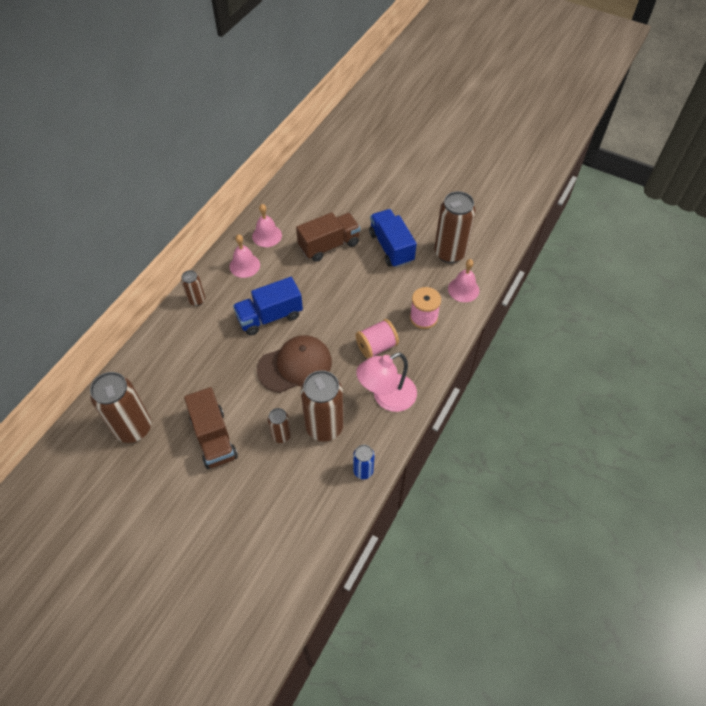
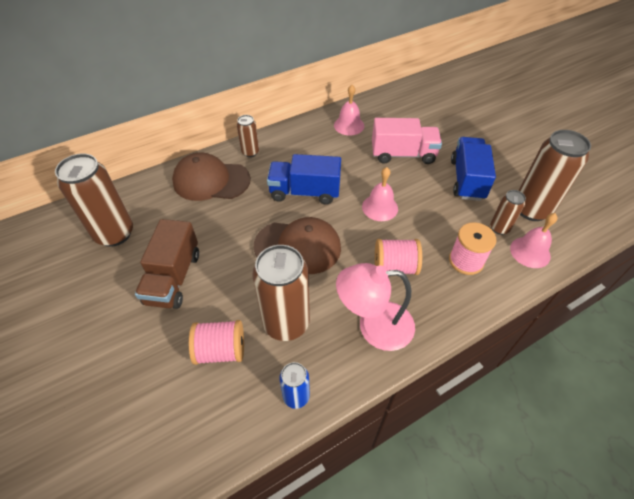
camera: 30 degrees right, 5 degrees down
(181, 343) = (211, 181): none -> brown cap
(244, 265) = (312, 141): pink bell -> pink bell (380, 207)
(281, 435) = (237, 309): brown can -> brown can (499, 228)
(290, 470) = (221, 350): none -> pink spool
(329, 245) = (403, 154): brown truck -> pink truck

